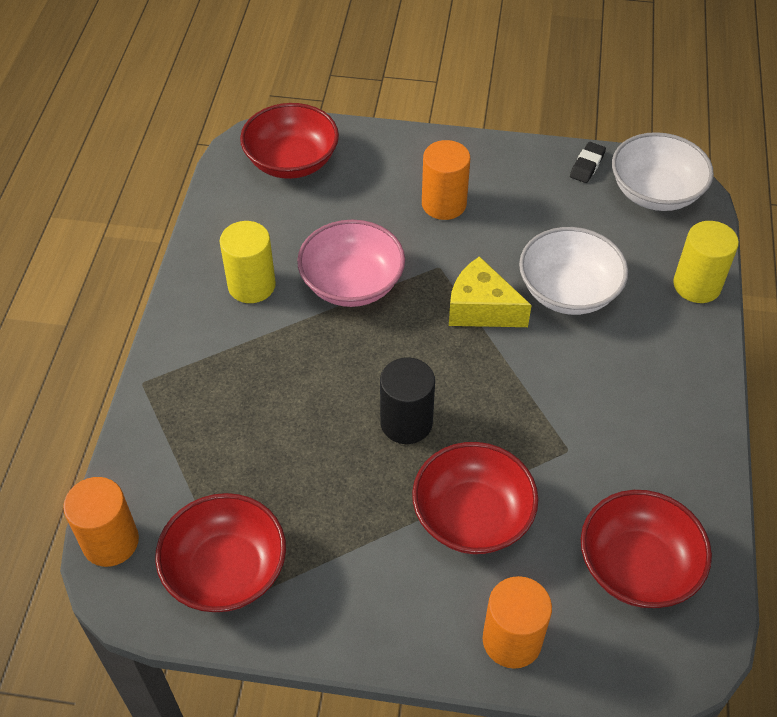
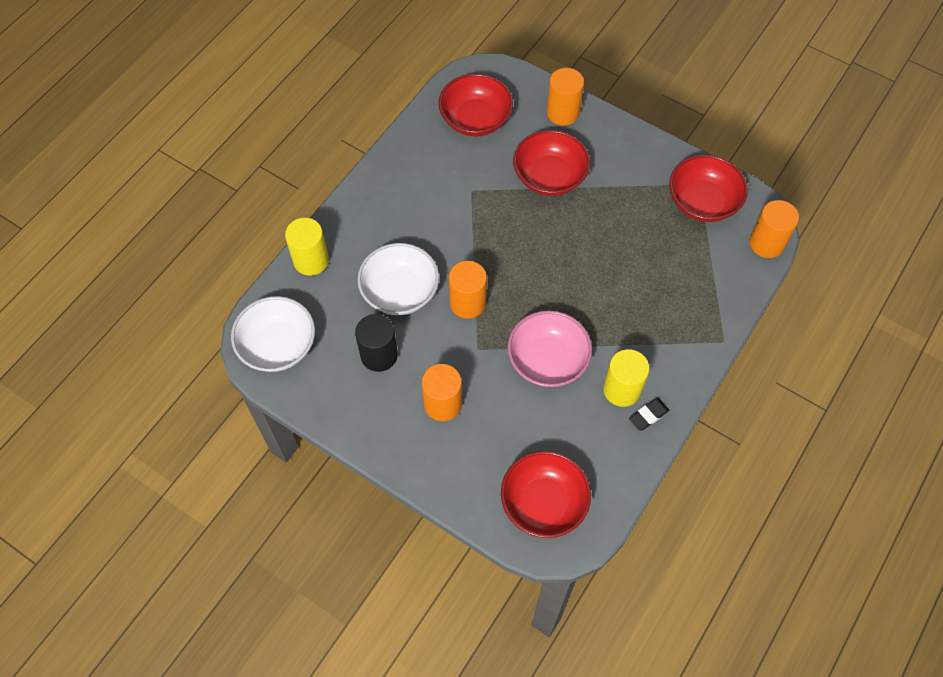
camera: 155 degrees left, 10 degrees up
(406, 422) = (560, 244): black cylinder -> black cylinder (379, 355)
(481, 309) = (467, 303): yellow cheese -> orange cylinder
(587, 165) = (309, 393): black eraser -> black eraser (648, 415)

